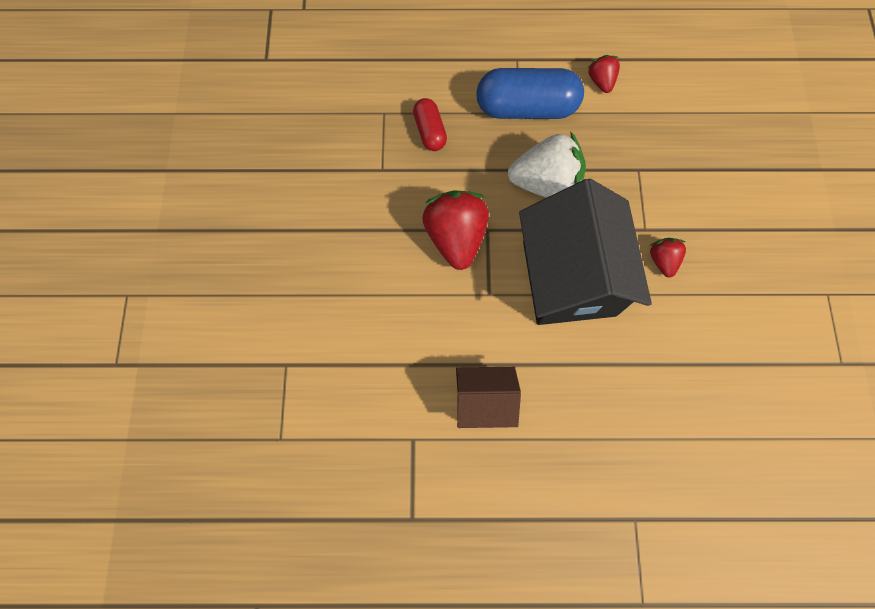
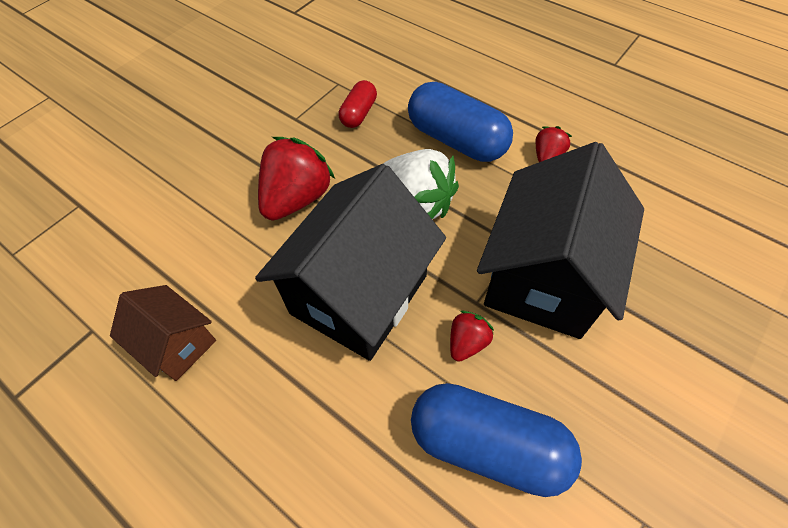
camera: 40 degrees right, 15 degrees down
(671, 182) = (544, 278): none -> black house
(723, 314) = (487, 445): none -> blue capsule

